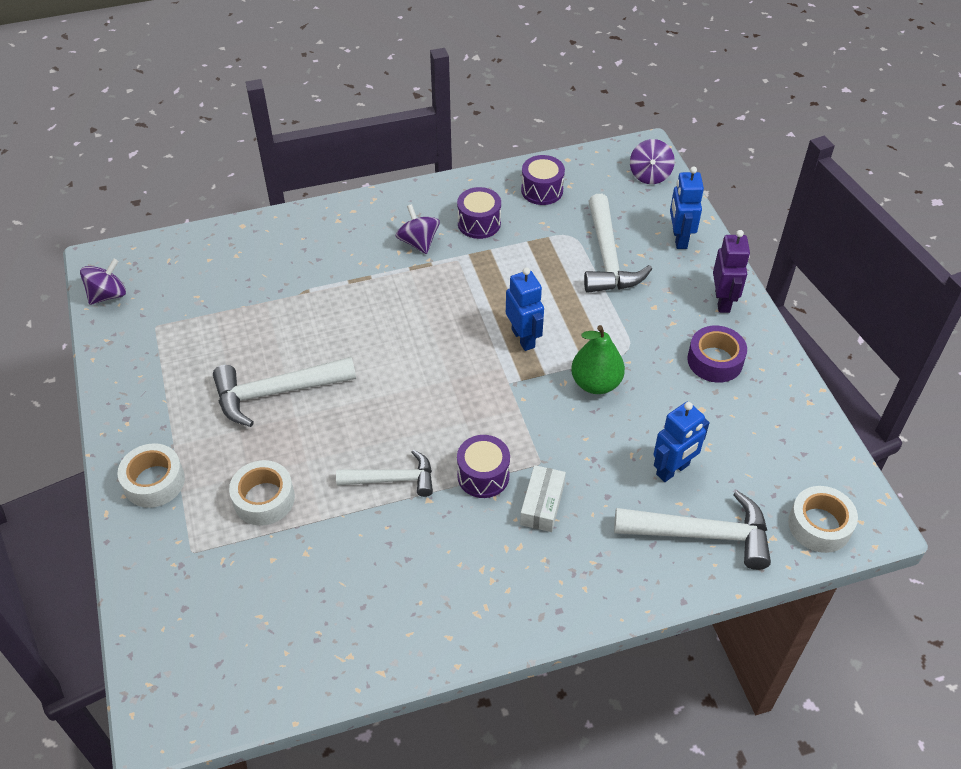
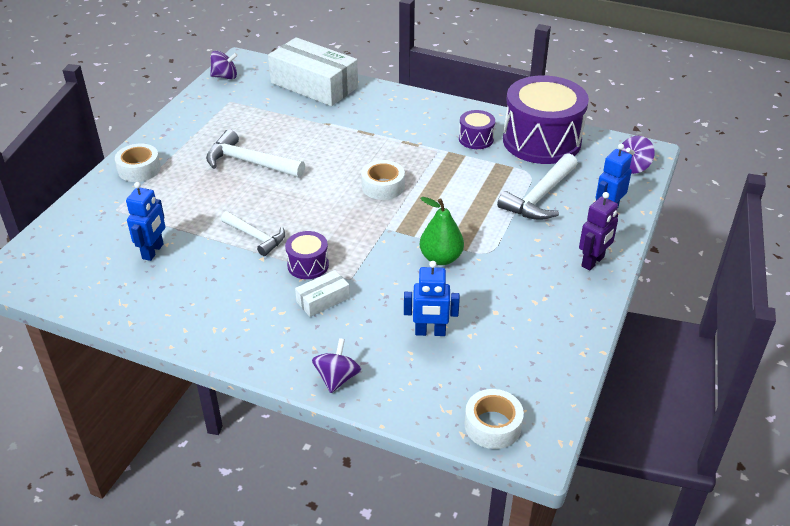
camera: 40 degrees right, 10 degrees down
(231, 248) = (314, 85): none -> white box
(264, 499) = (179, 207): white tape -> white tape (383, 186)
(418, 242) = (424, 131): purple spinning top -> purple spinning top (337, 378)
(523, 338) = (425, 210): blue robot -> blue robot (153, 251)
(542, 190) = (541, 141): purple drum -> purple drum, size x2.23
(701, 534) = (402, 377): white hammer -> none
(715, 360) = (541, 291): purple tape -> none

